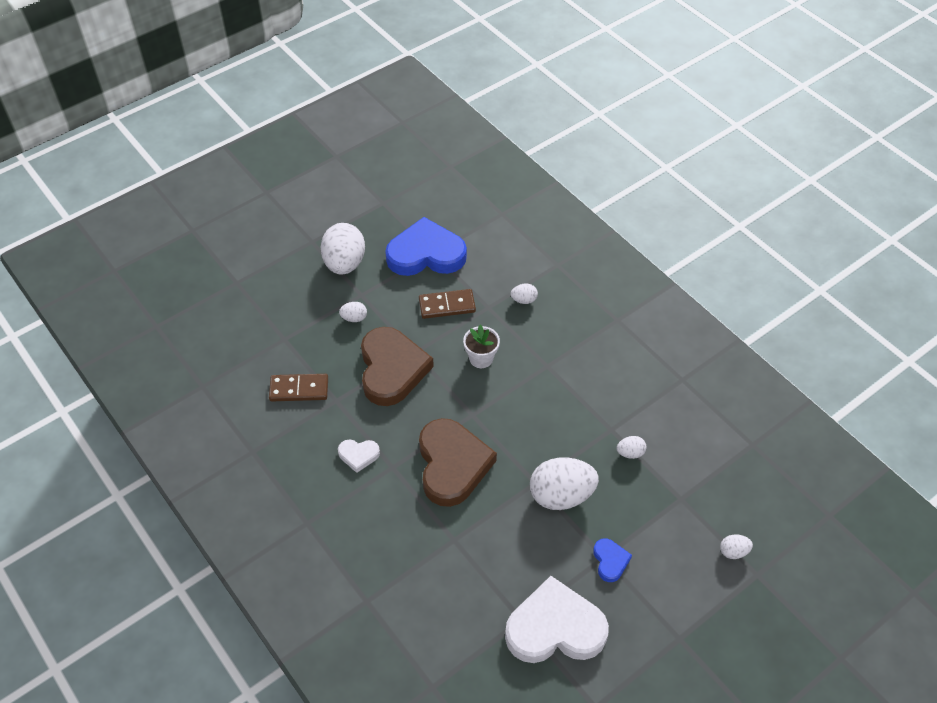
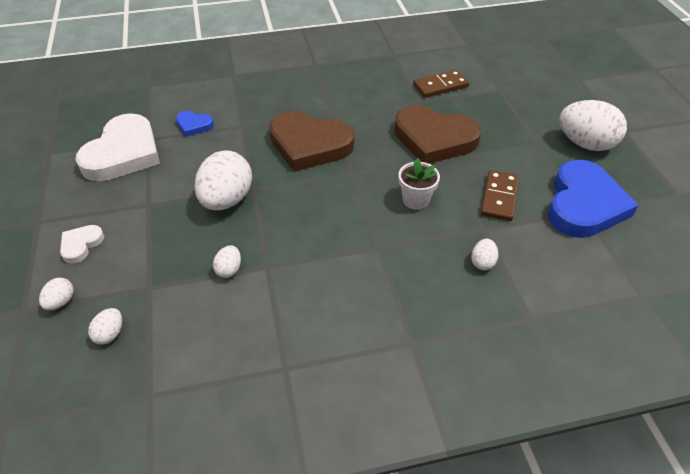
camera: 115 degrees right, 5 degrees down
(299, 389) = (440, 86): brown domino -> brown domino turned 45 degrees clockwise
(354, 318) = (508, 132): white egg -> white egg (110, 334)
(358, 455) = (355, 99): white heart -> white heart (81, 245)
(610, 561) = (141, 207): blue heart -> blue heart (194, 125)

